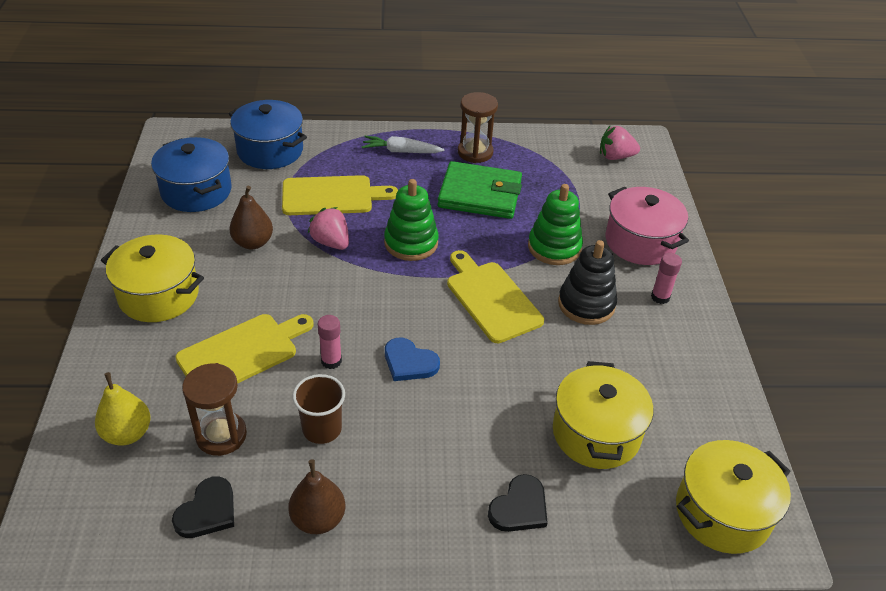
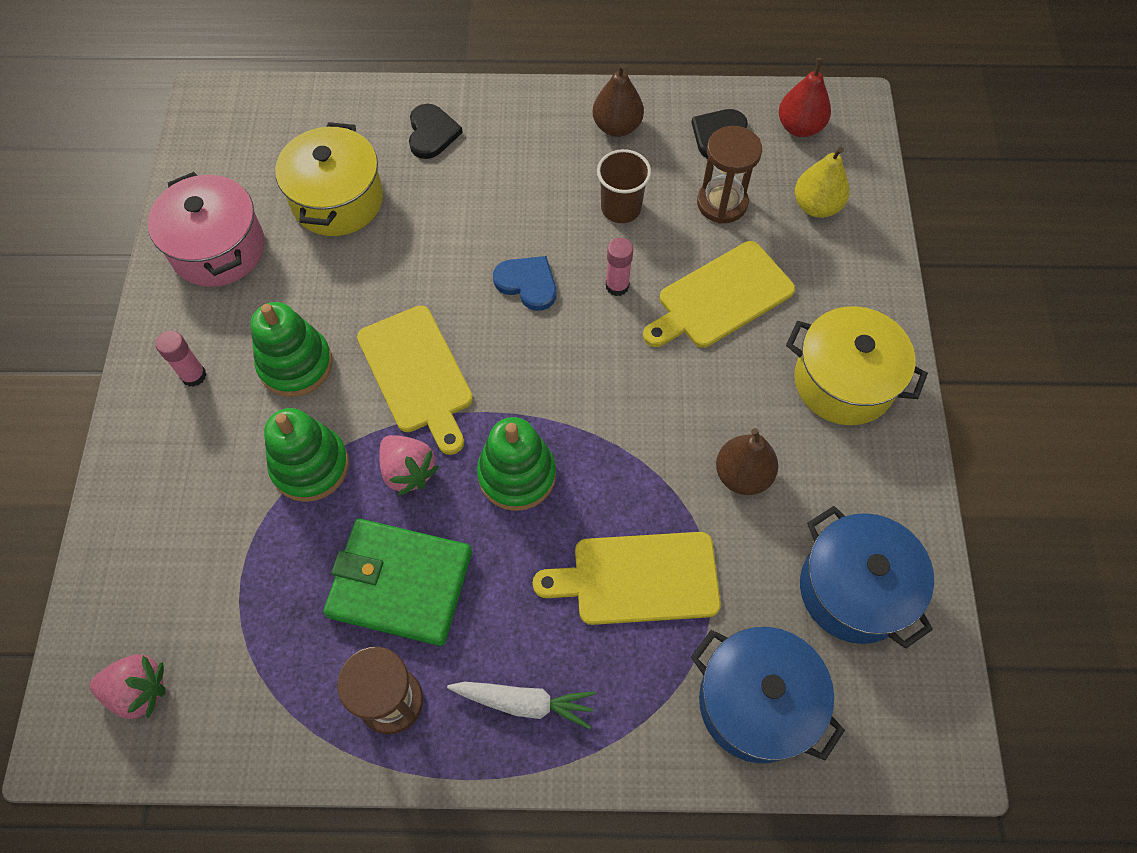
camera: 175 degrees left, 20 degrees up
(112, 522) = (800, 127): none -> red pear
(331, 242) = (631, 476): pink strawberry -> pink strawberry (408, 471)
(519, 507) = (432, 133): black heart -> black heart turned 135 degrees clockwise
(586, 304) = (296, 364): black stacking toy -> green stacking toy
(640, 242) = (179, 477): pink pot -> pink pot (218, 249)
(722, 512) = (243, 126): yellow pot -> none

